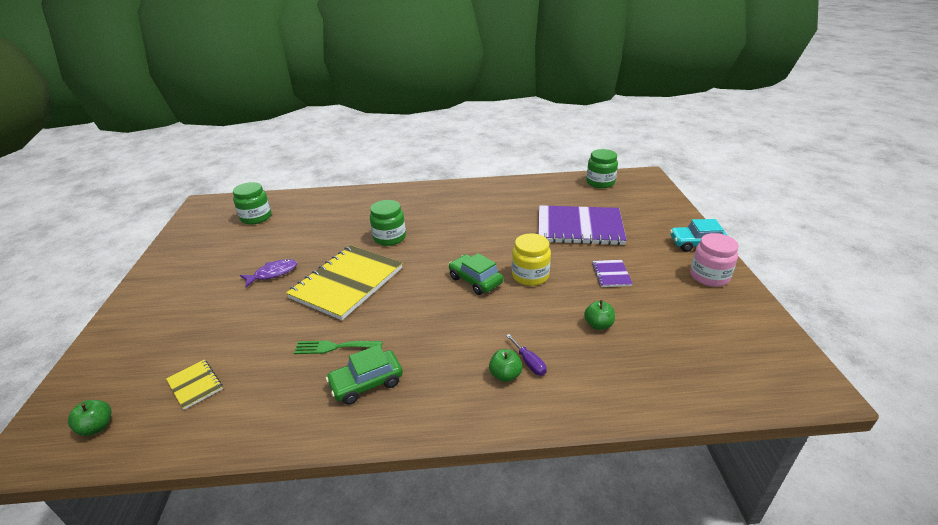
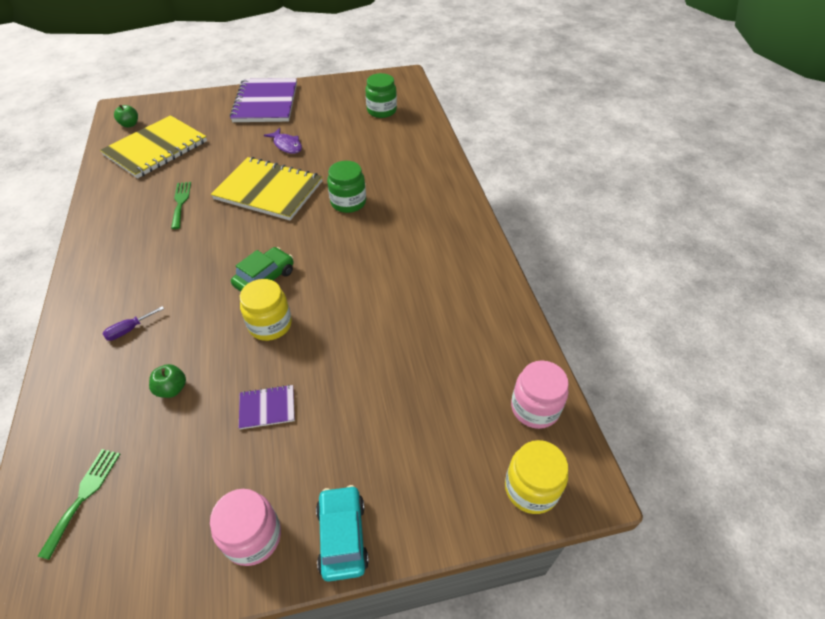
camera: 80 degrees right, 15 degrees up
(195, 385) = (156, 148): yellow notebook -> yellow notebook, size x2.31
(366, 383) = (133, 229): green car -> none
(505, 375) = (118, 313): green apple -> none
(579, 227) = (383, 375): purple notebook -> purple notebook (266, 102)
(600, 182) = (535, 408): green jar -> pink jar
(650, 188) = (531, 488): none -> yellow jar
(708, 363) = (84, 496): none -> green fork

